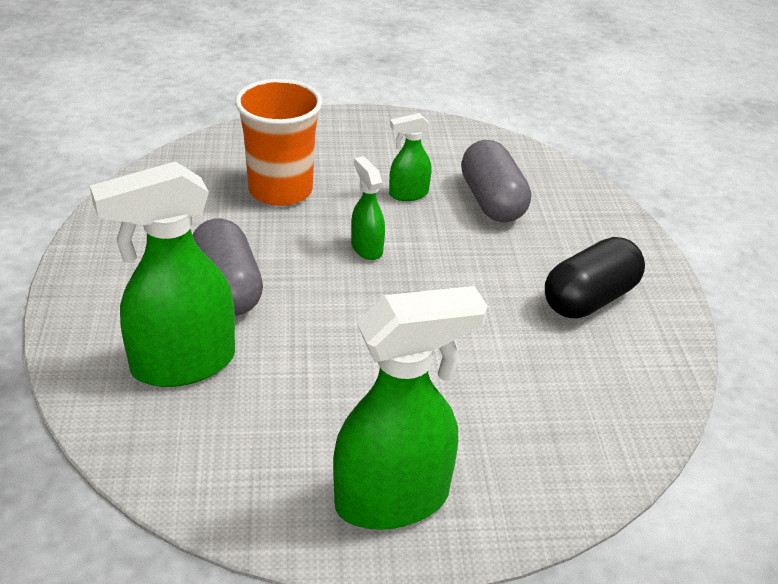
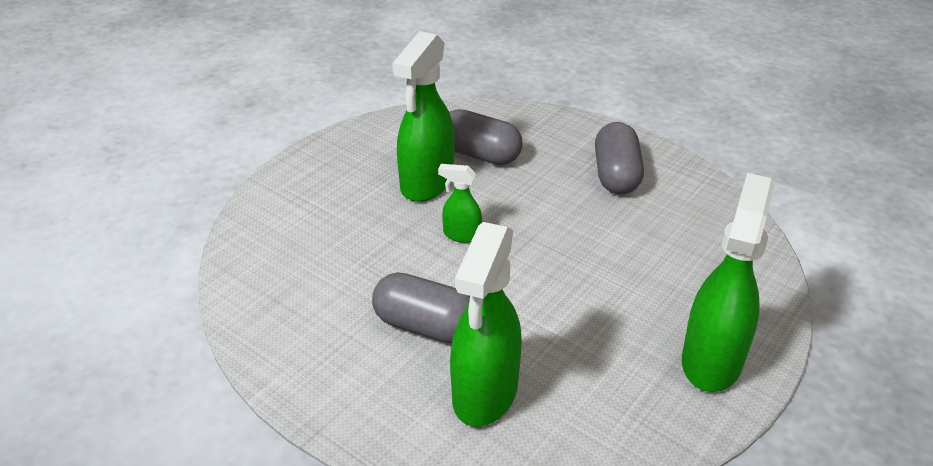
camera: 45 degrees left, 0 degrees up
(280, 190) = (345, 238): orange cup -> none
(408, 194) = (426, 183): green spray bottle -> green spray bottle, size x2.05
(589, 299) = (616, 175): black capsule -> grey capsule

